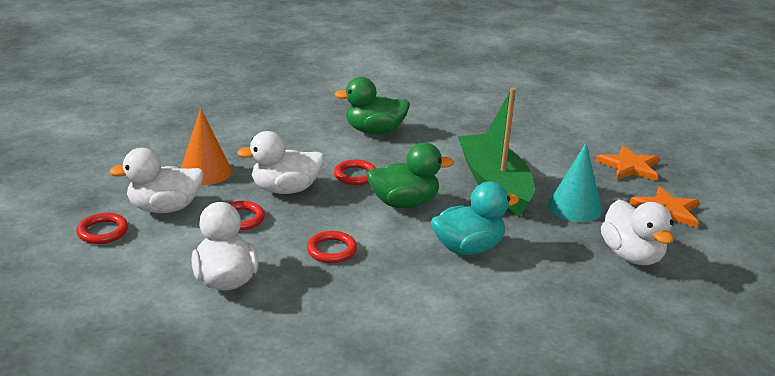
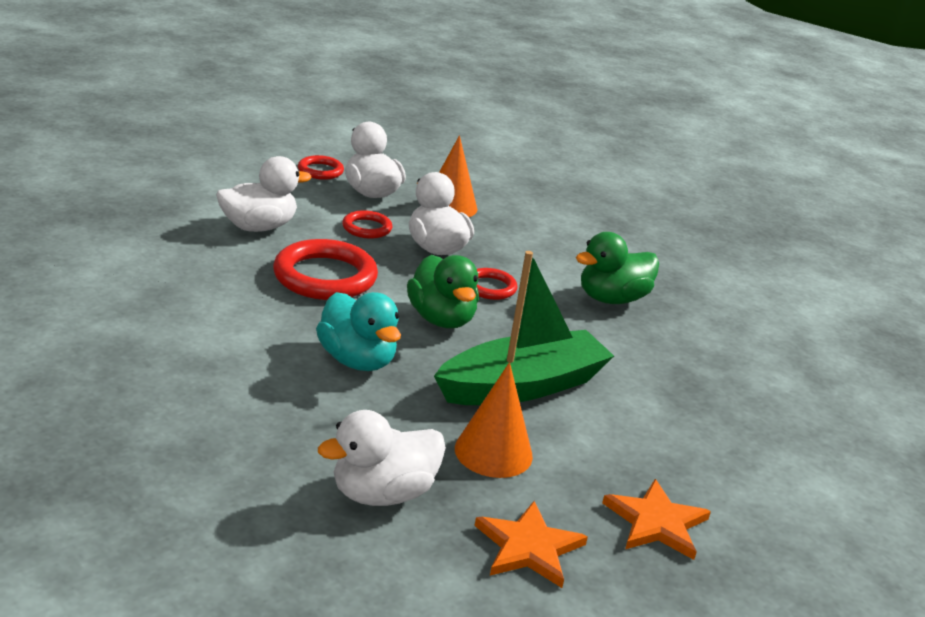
camera: 75 degrees right, 0 degrees up
(331, 250) = (325, 277): red ring -> red ring, size x1.90
(374, 131) = (612, 299): green duck -> green duck turned 105 degrees counterclockwise
(574, 207) = (493, 452): turquoise cone -> orange cone

